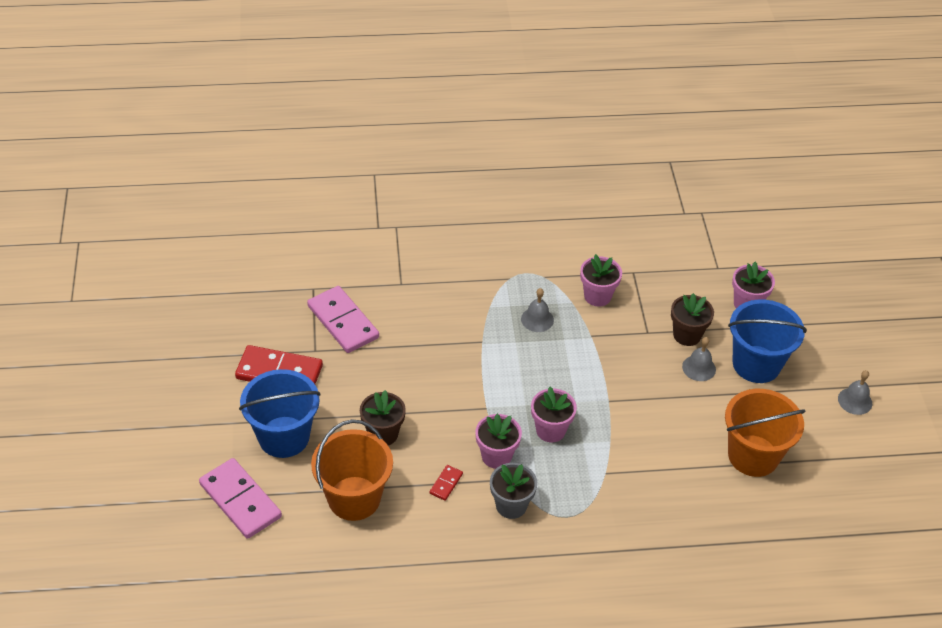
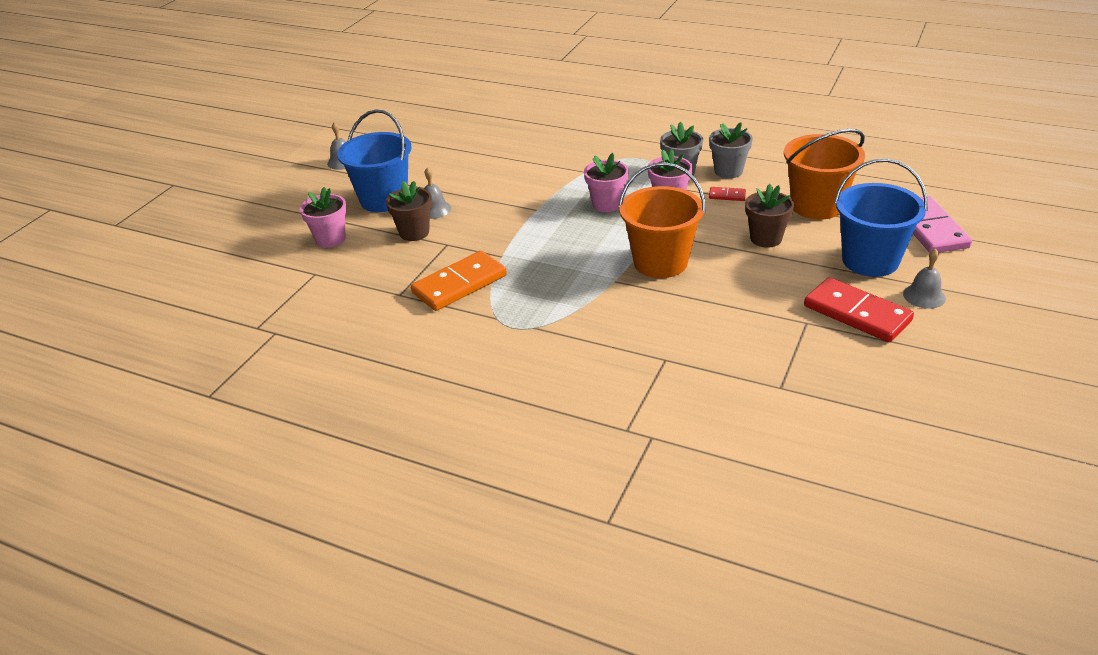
camera: 145 degrees left, 10 degrees down
(343, 322) = (759, 340): pink domino -> none
(446, 484) = (727, 195): red domino -> red domino turned 45 degrees clockwise
(464, 525) = (728, 171): none -> grey flower pot
(537, 319) = (541, 282): grey bell -> grey bell (924, 296)
(597, 296) = (459, 284): pink flower pot -> orange domino
(753, 456) = (461, 154): orange bucket -> orange bucket (660, 262)

